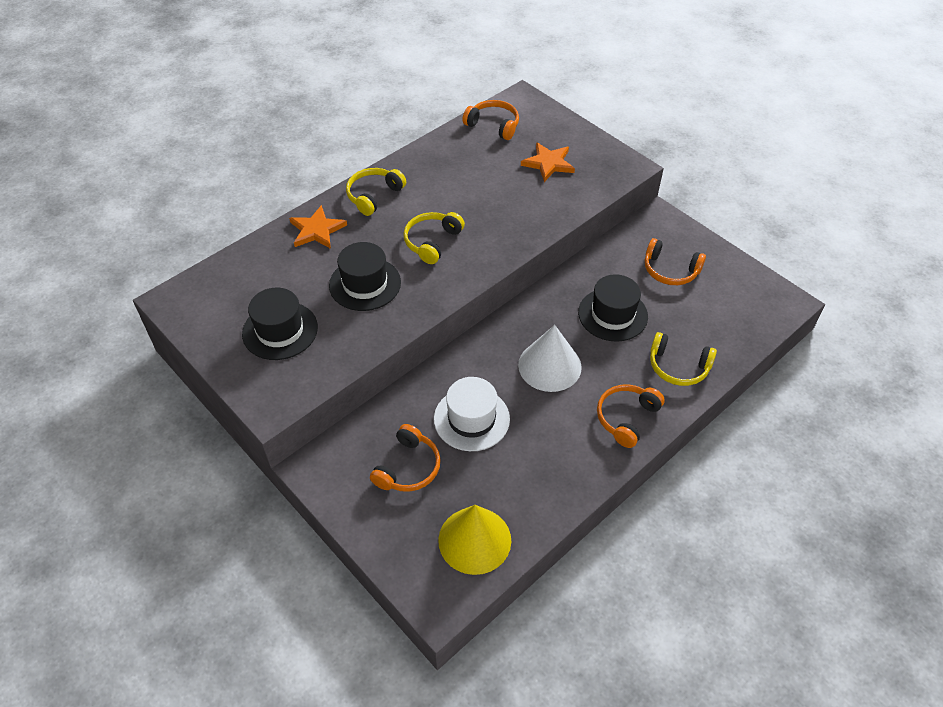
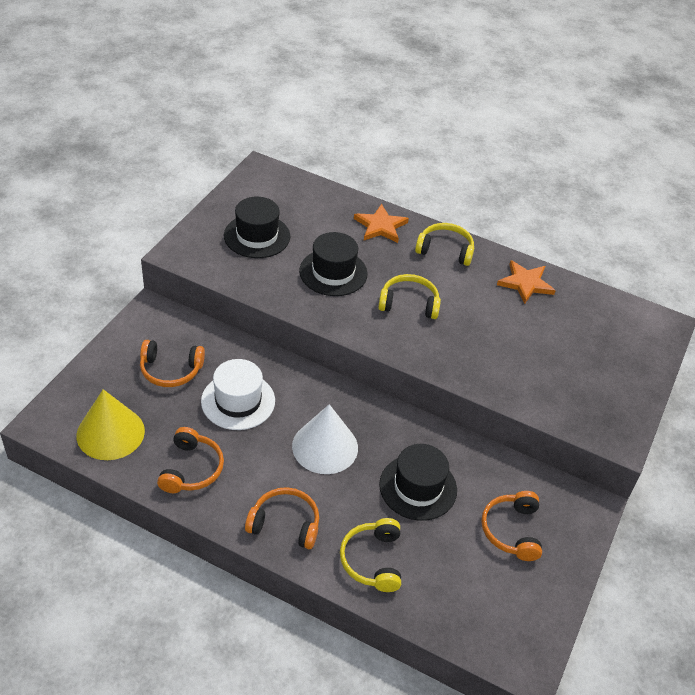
camera: 65 degrees right, 5 degrees down
(493, 125) = (603, 311): orange headphones -> orange headphones (191, 469)
(548, 163) = (575, 367): orange star -> orange star (525, 283)

